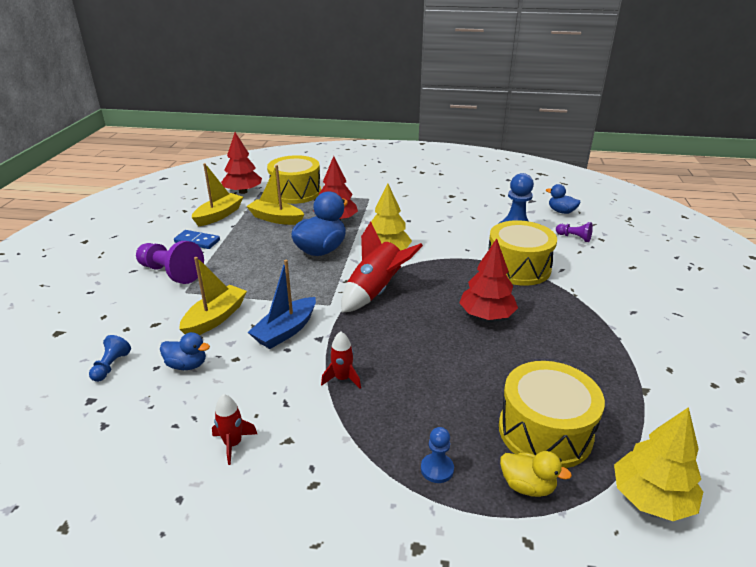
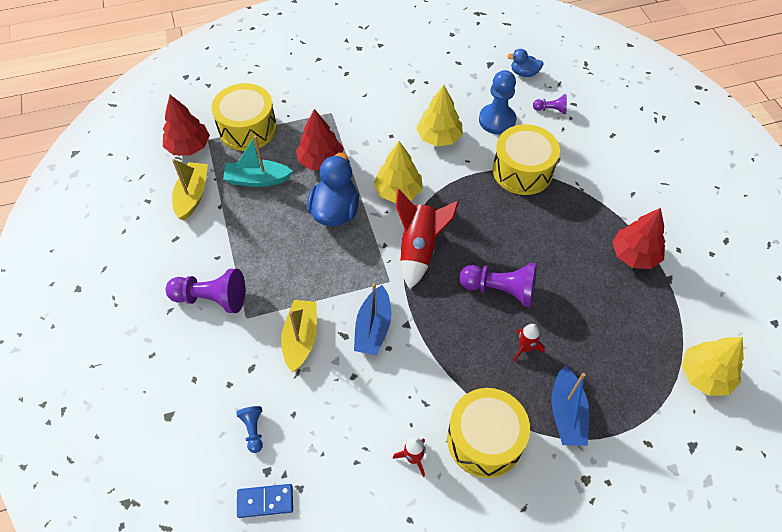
camera: 25 degrees left, 25 degrees up
(187, 365) = (318, 401): blue duck -> none
(197, 241) = (201, 244): blue domino -> blue domino (265, 501)
(276, 219) = (257, 179): yellow boat -> turquoise boat
(342, 379) = (453, 360): red rocket -> red rocket (525, 348)
(434, 341) = (500, 290): none -> purple pawn
(437, 469) = (566, 413): blue pawn -> blue boat
(451, 230) = (439, 137): none -> yellow tree
(486, 315) = (525, 243): red tree -> red tree (634, 255)
(527, 486) = (629, 400): yellow duck -> none
(545, 431) = (620, 348): yellow drum -> yellow drum (484, 439)

